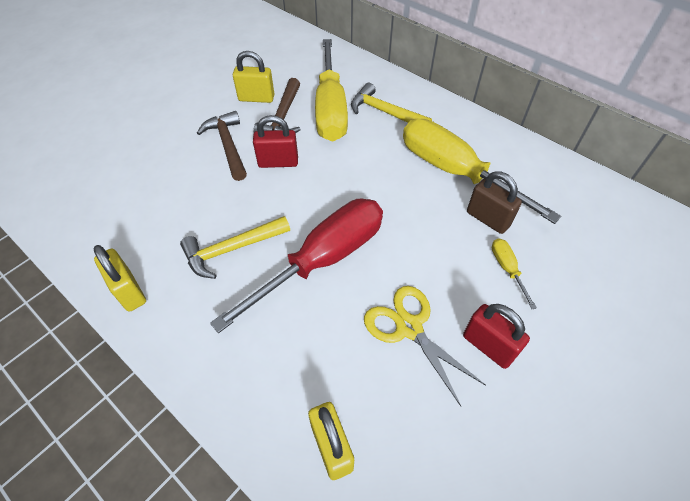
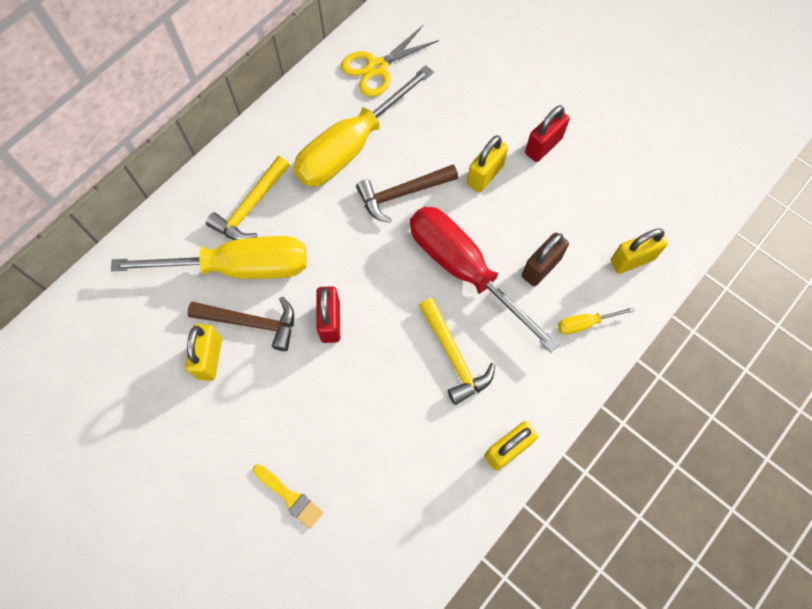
camera: 90 degrees left, 15 degrees up
(138, 144) = (290, 497): none -> yellow brush
(228, 145) = (299, 382): brown hammer -> brown hammer (402, 194)
(409, 328) = (531, 201): yellow scissors -> yellow scissors (377, 68)
(438, 282) = (485, 175): none -> yellow padlock
(487, 219) = (413, 126): brown padlock -> brown padlock (541, 267)
(507, 269) = (469, 120): yellow screwdriver -> yellow screwdriver (584, 323)

